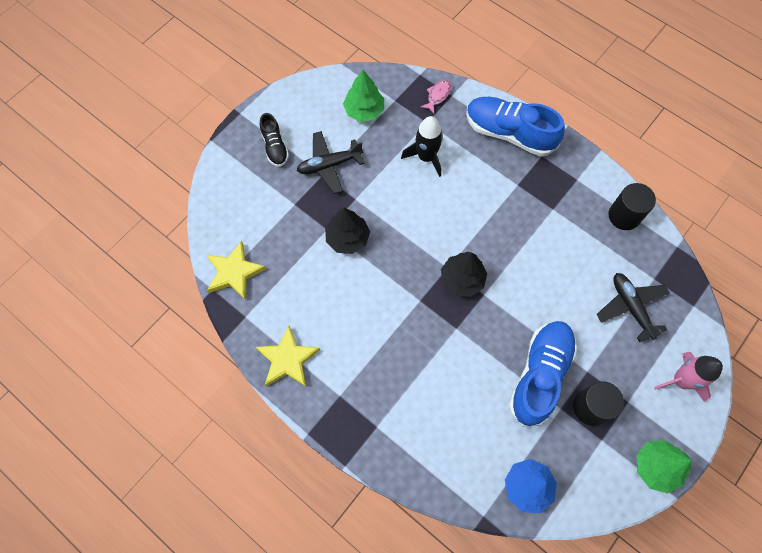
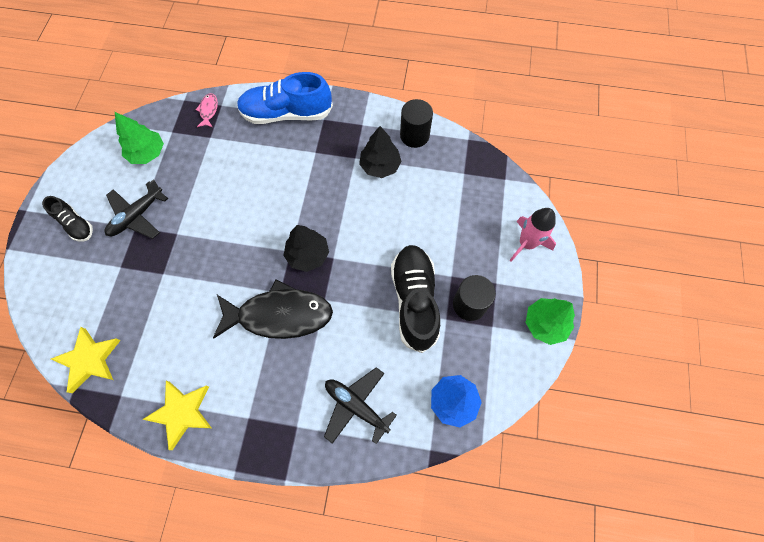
camera: 30 degrees left, 0 degrees up
(347, 238) = (186, 272): black tree -> black tree (380, 166)
(410, 321) = (279, 315): none -> black fish
(426, 157) = (224, 167): black rocket -> none
(539, 375) = (414, 301): blue shoe -> black shoe
(631, 307) = (458, 205): black plane -> black plane (356, 406)

